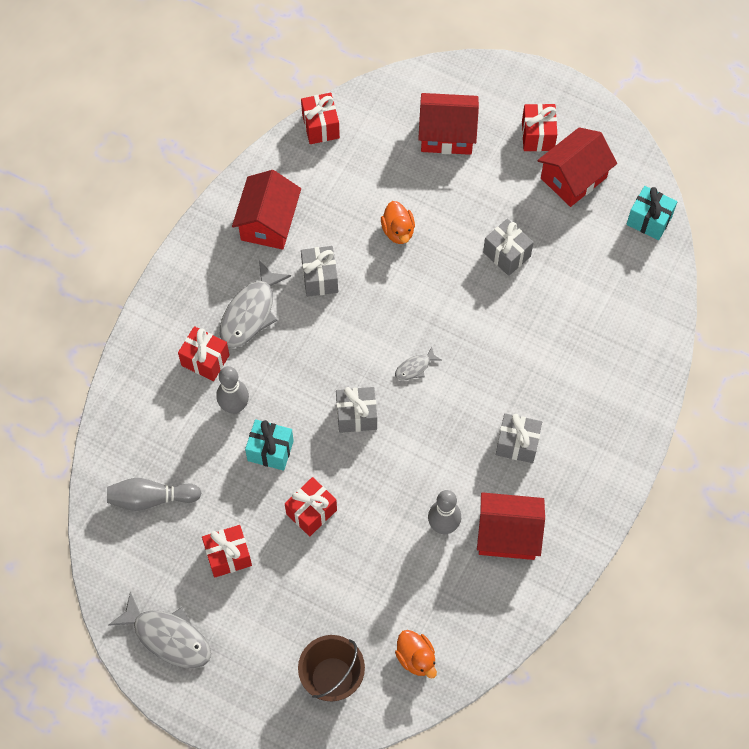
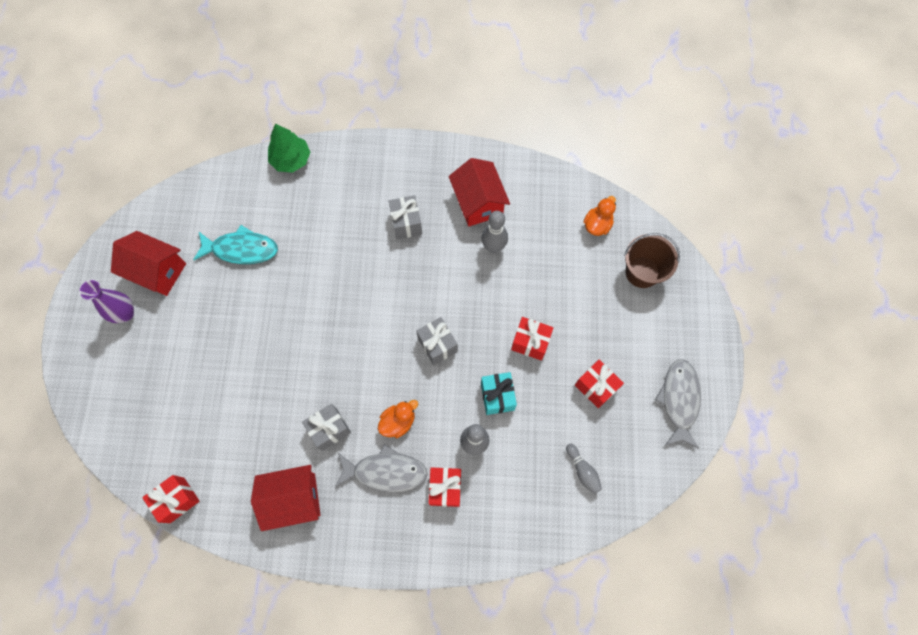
camera: 115 degrees left, 5 degrees up
(151, 498) = (582, 471): grey bowling pin -> grey bowling pin, size x0.66
(398, 231) = (259, 386): orange duck -> orange duck (398, 422)
(415, 367) = (377, 320): grey fish -> none
(447, 134) = (149, 386): red house -> none
(506, 254) = (248, 293): grey gift -> none
(538, 135) = (125, 313): red gift -> purple vase
(562, 264) = (241, 249): none -> turquoise fish
(649, 220) = (177, 203): turquoise gift -> none
(657, 353) = (291, 159): none -> green tree

